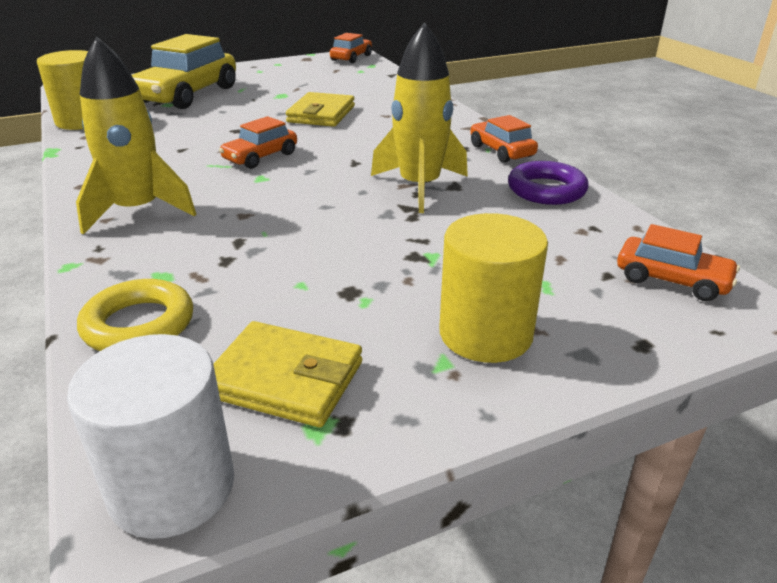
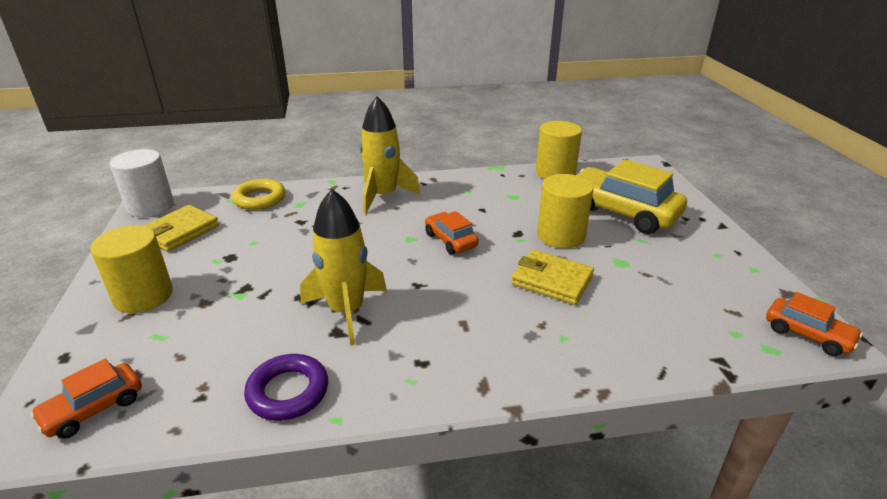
camera: 105 degrees right, 0 degrees up
(239, 114) = (561, 235): none -> yellow cylinder
(501, 151) = (399, 389): orange car -> none

